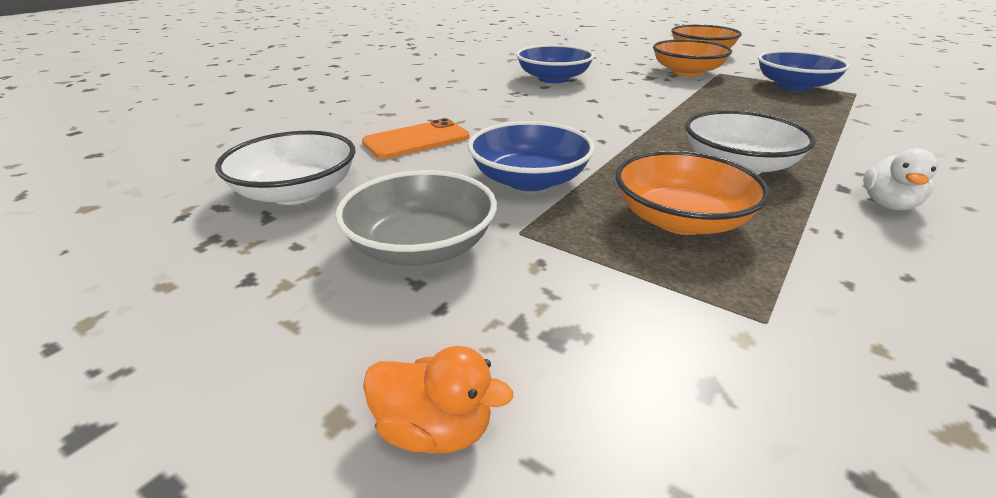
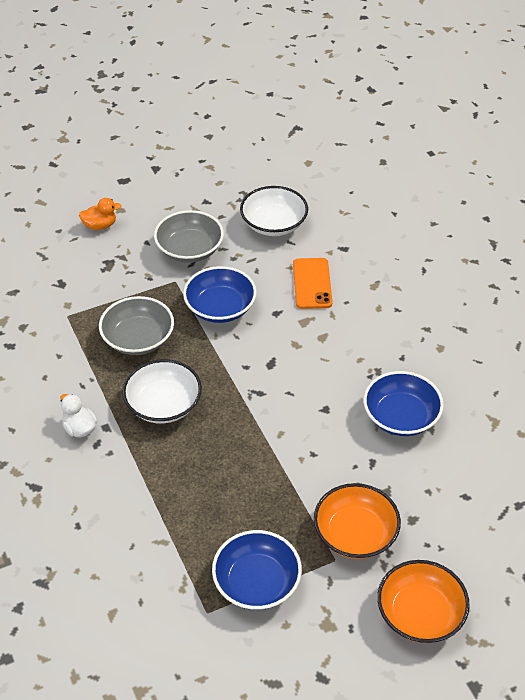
camera: 120 degrees right, 15 degrees up
(434, 429) = (100, 225): orange duck -> orange duck turned 150 degrees counterclockwise
(680, 220) = (138, 339): orange bowl -> grey bowl

